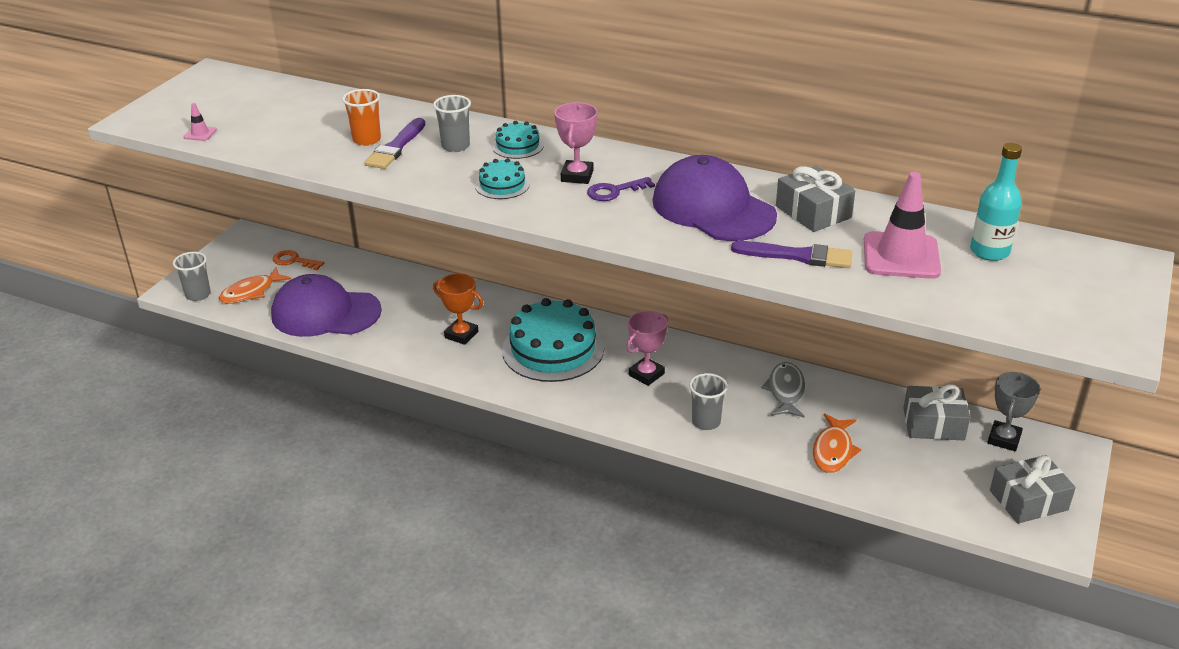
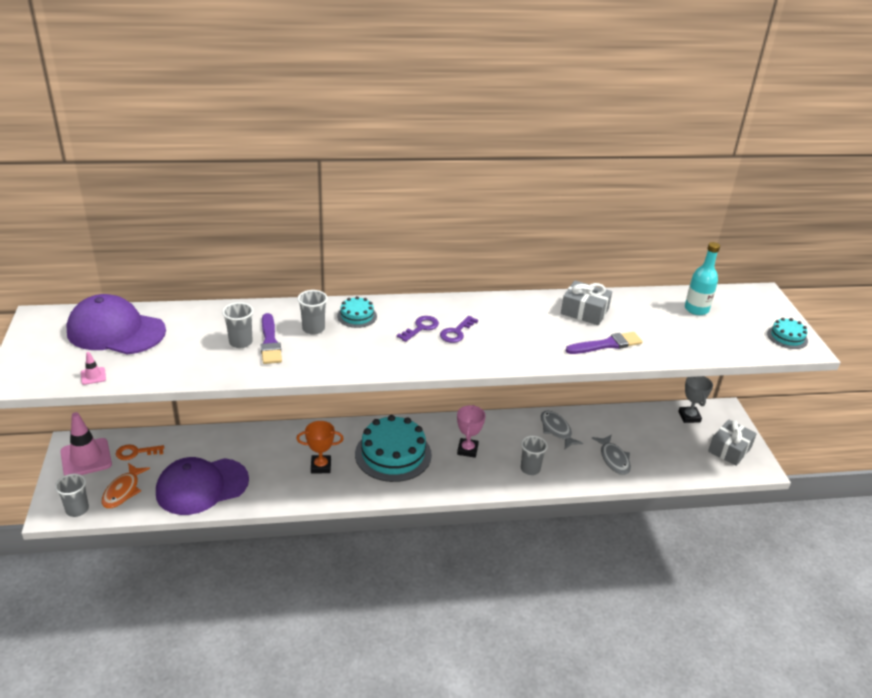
camera: 35 degrees left, 0 degrees up
(367, 140) = (240, 342): orange cup -> grey cup
(502, 185) = (378, 350): turquoise cake -> turquoise cake (787, 337)
(577, 176) = (421, 328): pink trophy -> purple key
(713, 208) = (527, 326): purple cap -> purple cap (116, 331)
(833, 450) = (613, 459): orange fish -> grey fish
(901, 256) = (658, 326): pink traffic cone -> pink traffic cone (86, 458)
(933, 424) = (649, 421): grey gift -> none

